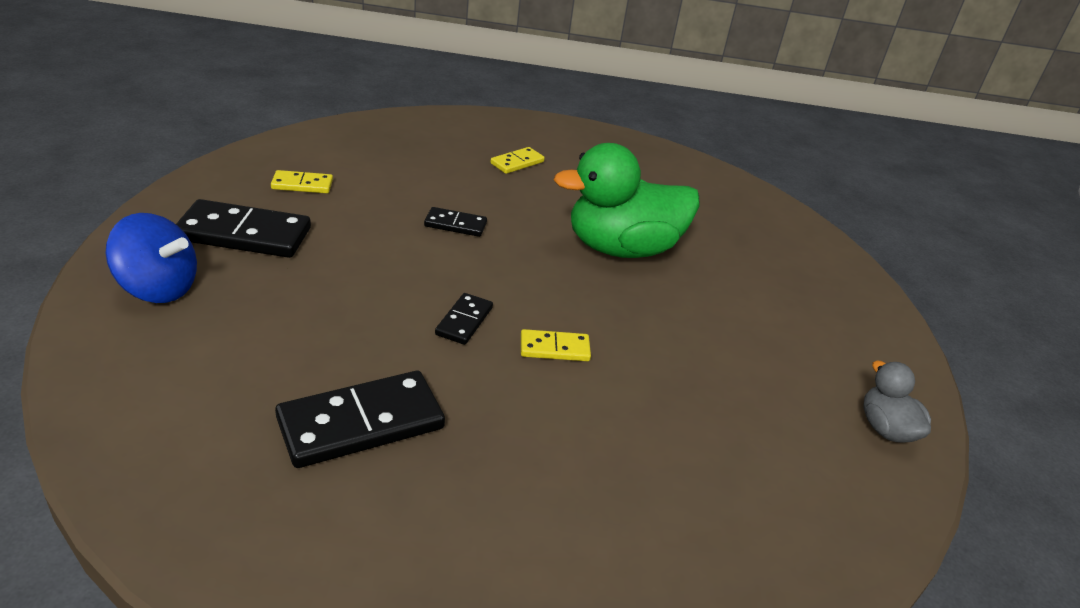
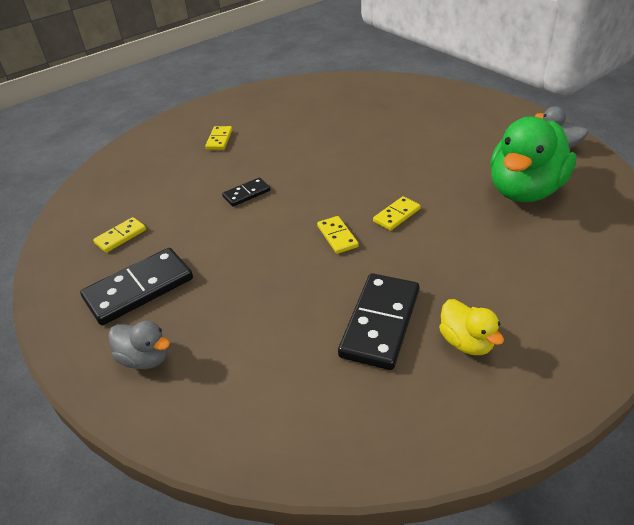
camera: 35 degrees left, 5 degrees up
(158, 288) = (145, 358): blue spinning top -> grey duck
(401, 512) = (466, 342): none -> yellow duck
(464, 321) = (337, 236): black domino -> yellow domino
(622, 248) = (343, 146): green duck -> green duck (524, 190)

